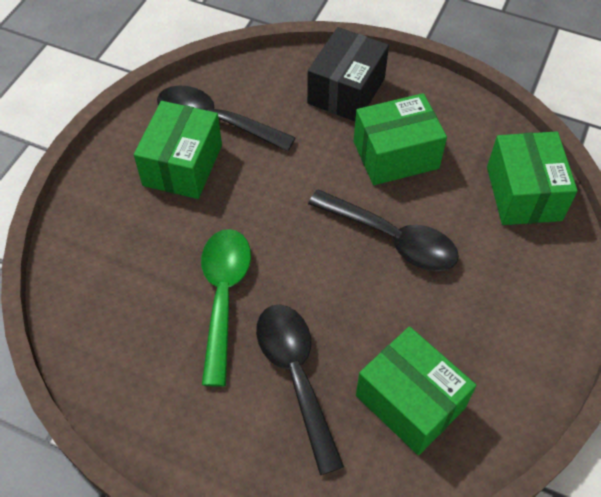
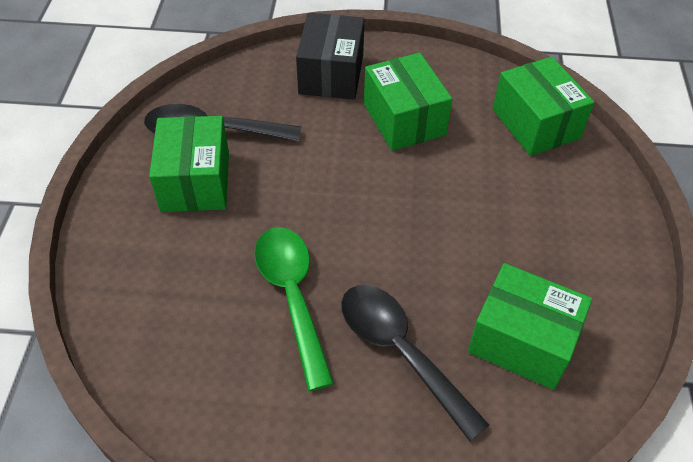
camera: 20 degrees left, 5 degrees down
(392, 239) = (436, 195): black spoon -> none
(395, 155) = (404, 119): green box -> green box turned 75 degrees counterclockwise

